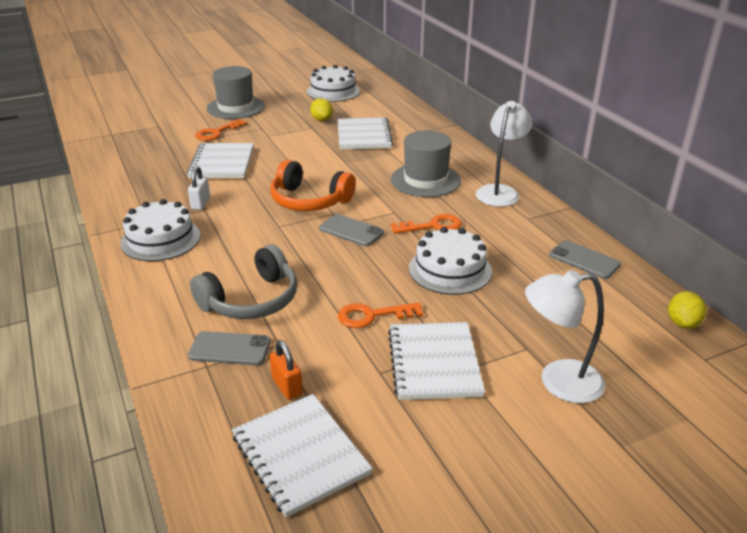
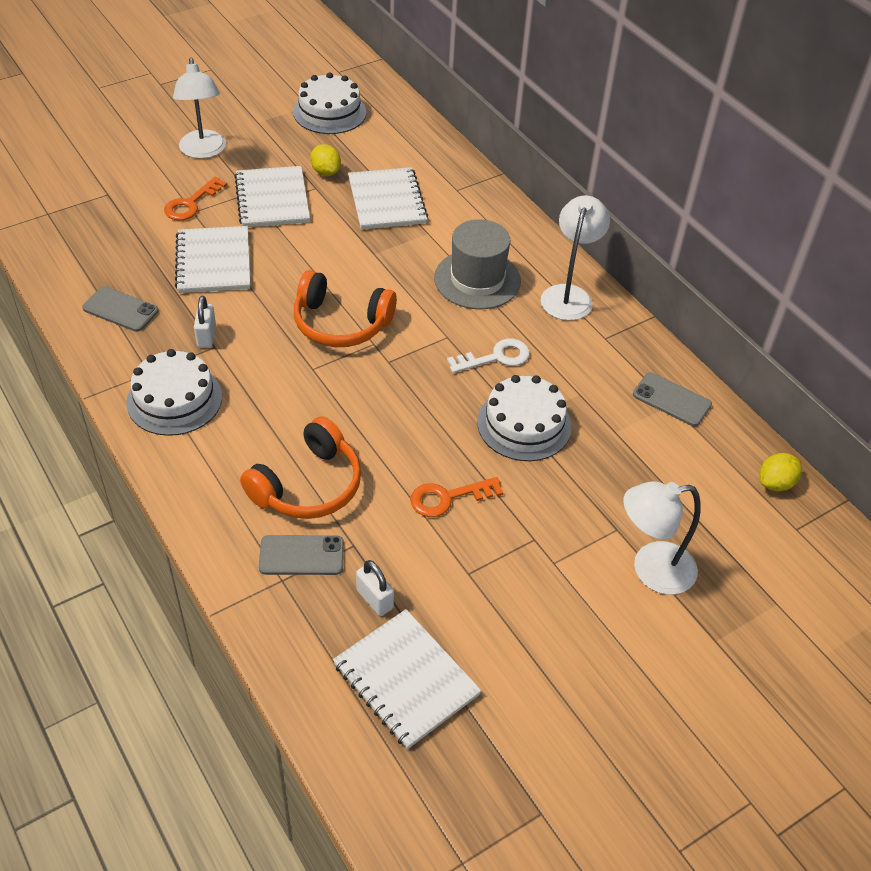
camera: 10 degrees left, 15 degrees up
(236, 107) = (203, 151): grey hat -> white lamp
(251, 300) = (308, 486): grey headphones -> orange headphones
(287, 386) = (374, 599): orange padlock -> white padlock
(351, 231) = (401, 371): grey phone -> grey phone (120, 309)
(432, 226) = (495, 357): orange key -> white key
(434, 362) = (523, 556): white notebook -> white notebook (272, 199)
(682, 323) = (775, 483): yellow lemon -> yellow lemon turned 45 degrees clockwise

